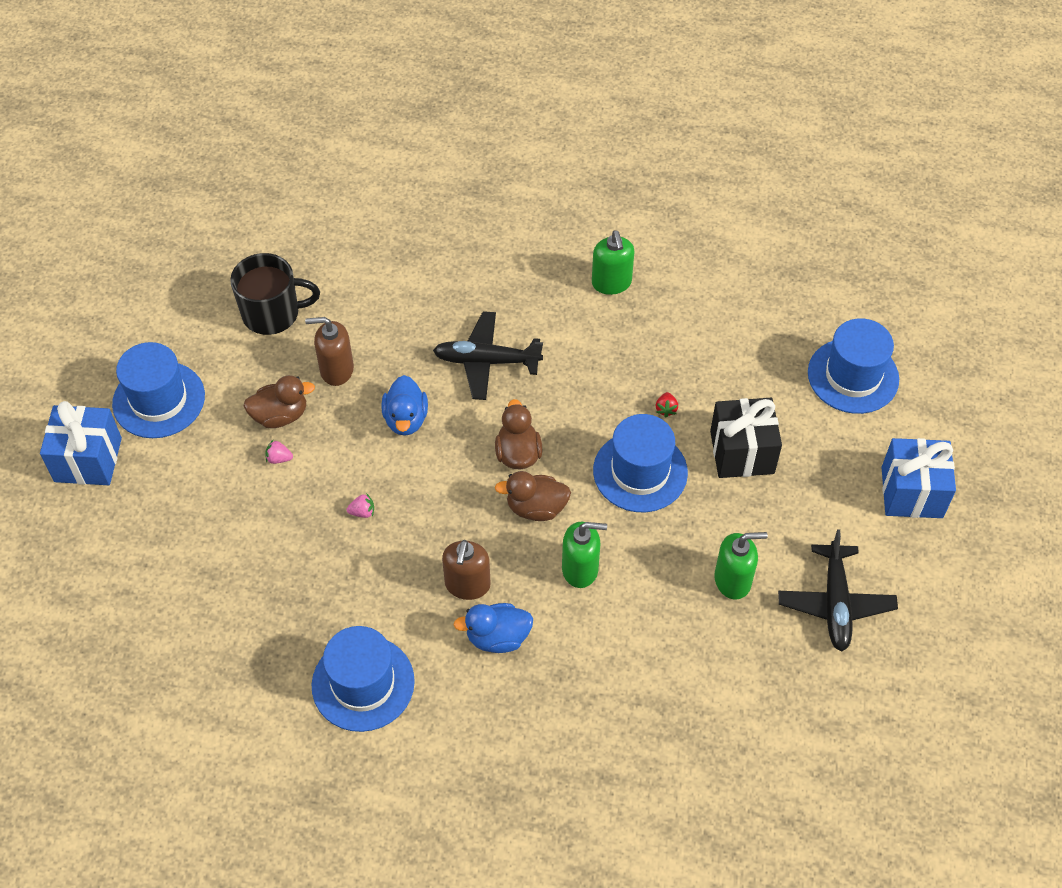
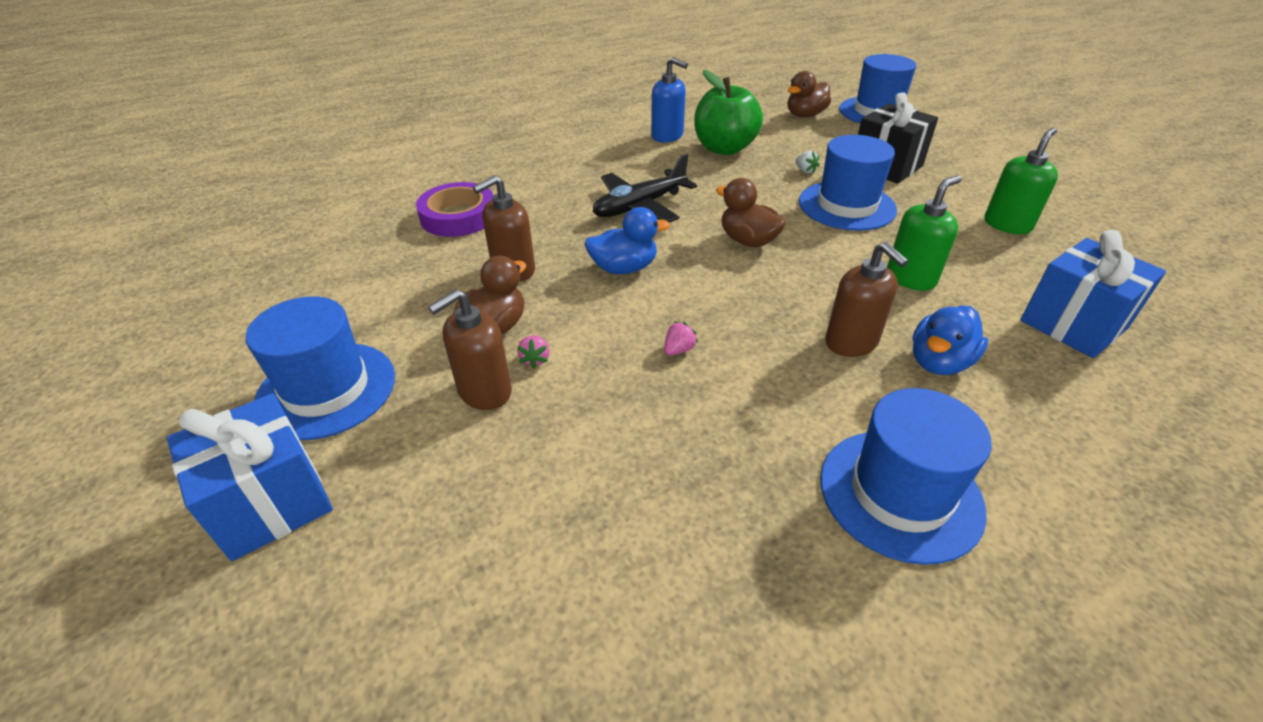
camera: 40 degrees left, 15 degrees down
(232, 462) = (484, 391): none -> brown soap dispenser
(273, 313) = (398, 265): black mug -> none
(279, 458) = (535, 359): pink strawberry -> pink strawberry turned 60 degrees counterclockwise
(352, 283) = (458, 216): none -> purple tape
(406, 419) = (624, 268): blue duck -> blue duck turned 60 degrees counterclockwise
(536, 508) = (815, 262): brown duck -> brown duck (805, 115)
(611, 283) = (667, 136): green soap dispenser -> blue soap dispenser
(638, 333) = (724, 148): none -> green apple
(666, 409) = (805, 171): red strawberry -> white strawberry
(835, 603) = (1077, 201): black plane -> none
(912, 492) = (1002, 138): blue gift -> blue gift (1073, 324)

